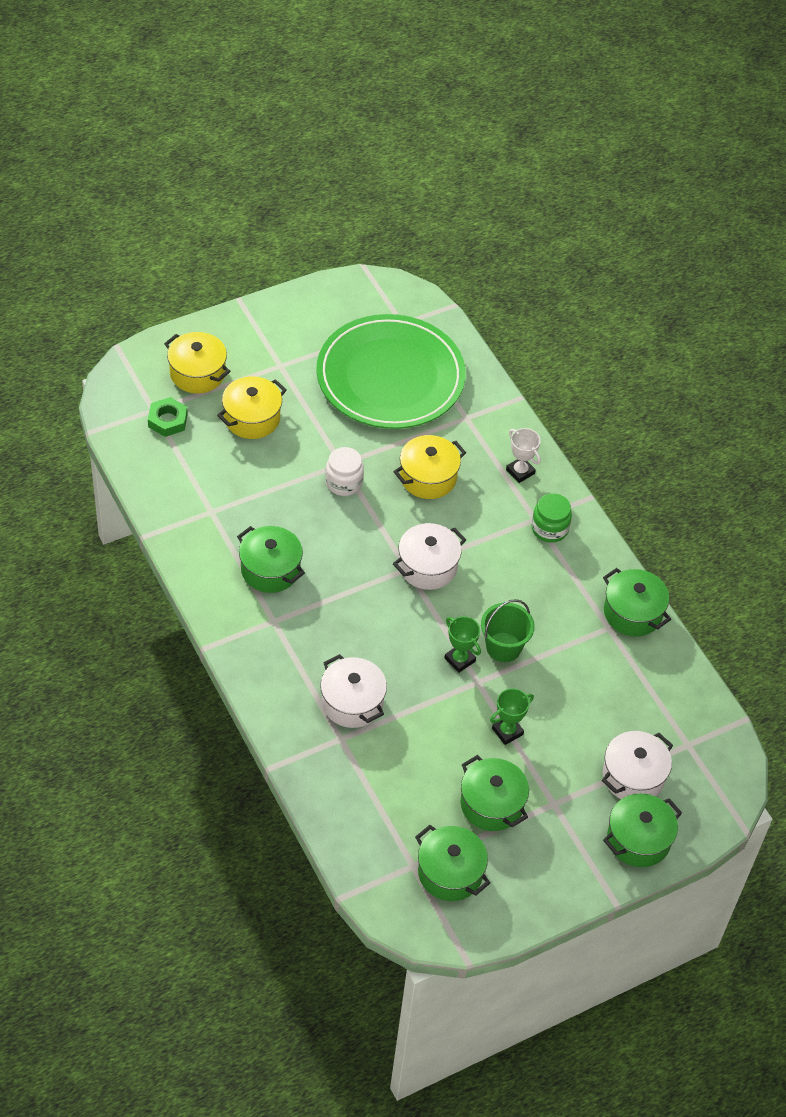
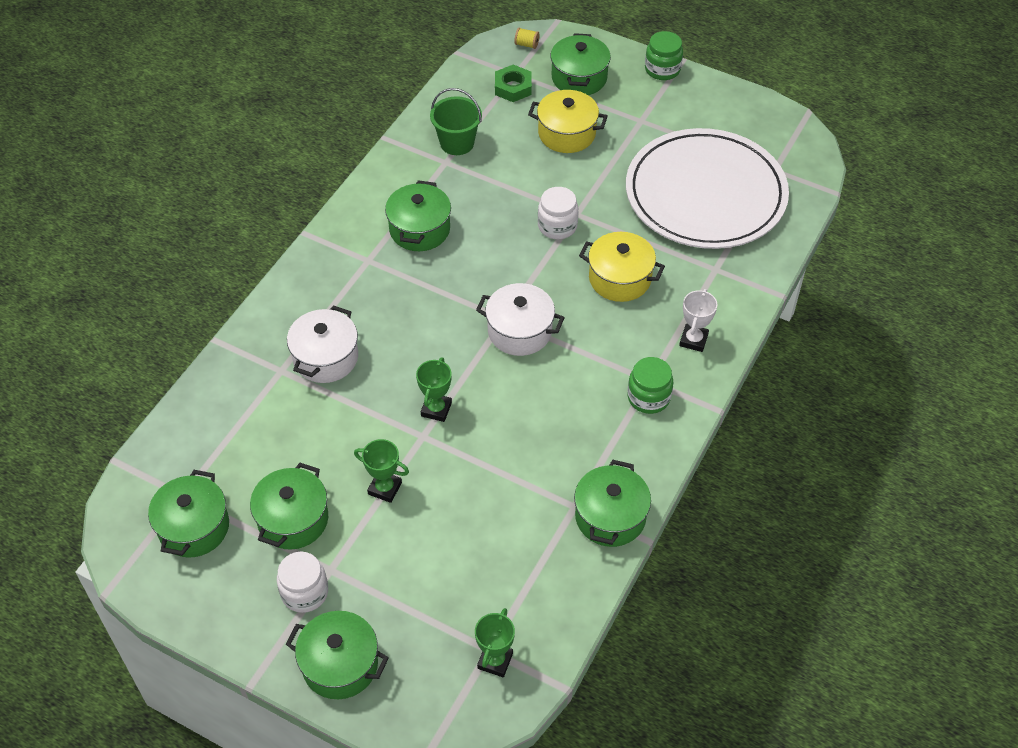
camera: 60 degrees right, 0 degrees up
(126, 382) = (526, 44): none -> yellow spool
(197, 373) = (579, 78): yellow pot -> green pot
(238, 318) = (662, 69): none -> green jar
(390, 377) = (705, 194): green plate -> white plate
(503, 647) = (478, 434): green bucket -> green bucket (457, 143)
(562, 830) = (304, 592): none -> white jar
(633, 776) = (412, 620): white pot -> none
(698, 746) = (495, 661): none -> green trophy

